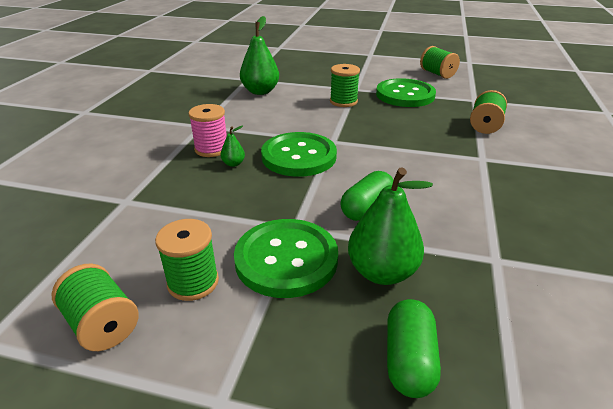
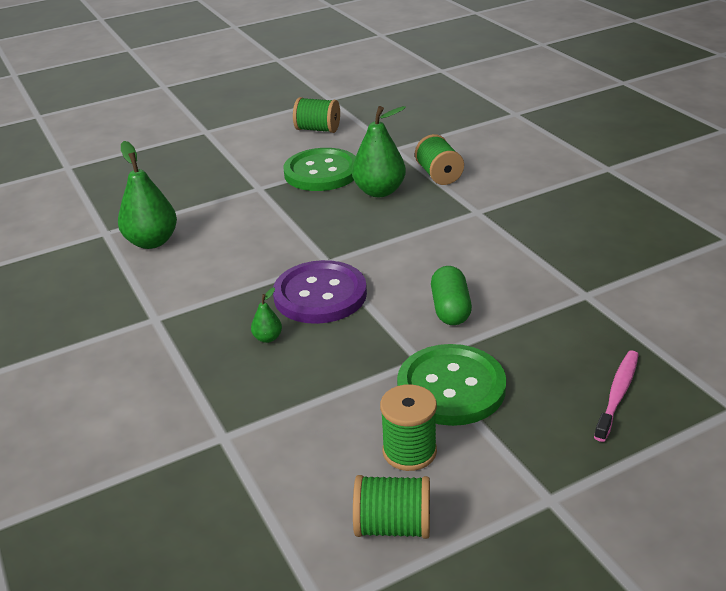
camera: 40 degrees left, 0 degrees up
(211, 149) = (216, 336): pink spool -> none
(299, 156) = (320, 295): green button -> purple button
(343, 101) = (270, 210): green spool -> none
(382, 272) = (529, 351): green pear -> green pear (379, 191)
(409, 360) = (617, 394): green capsule -> pink toothbrush

